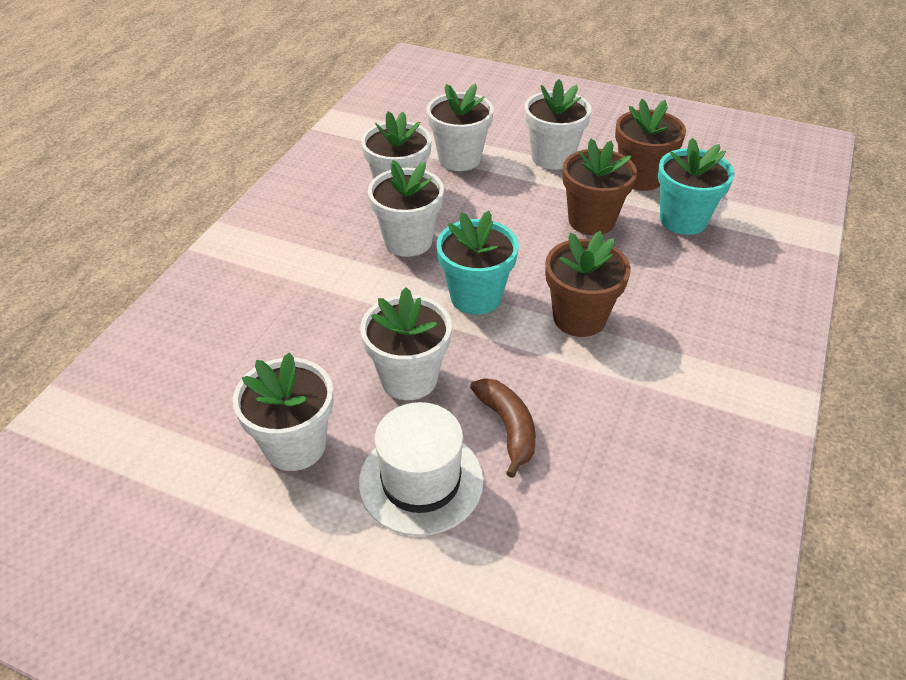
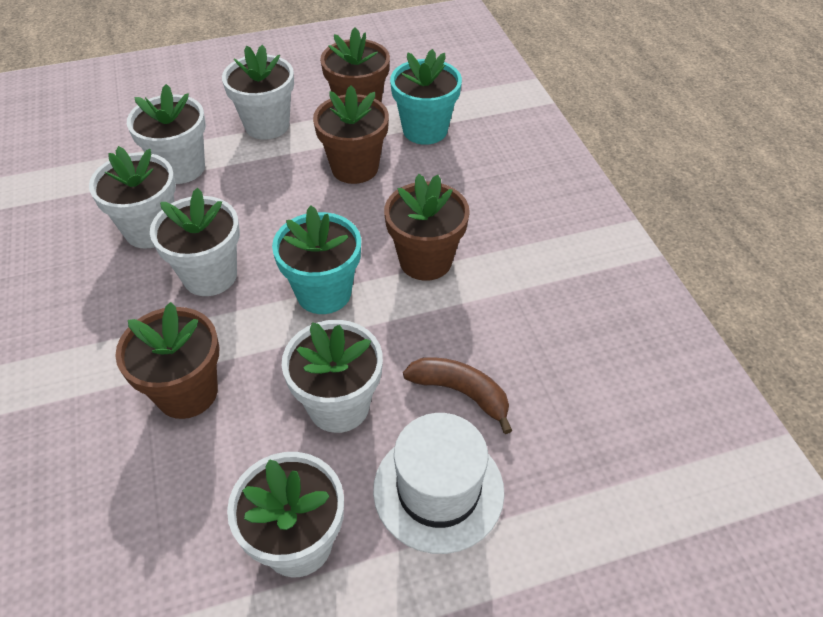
camera: 40 degrees left, 5 degrees up
(321, 307) = (187, 392): none -> brown flower pot

